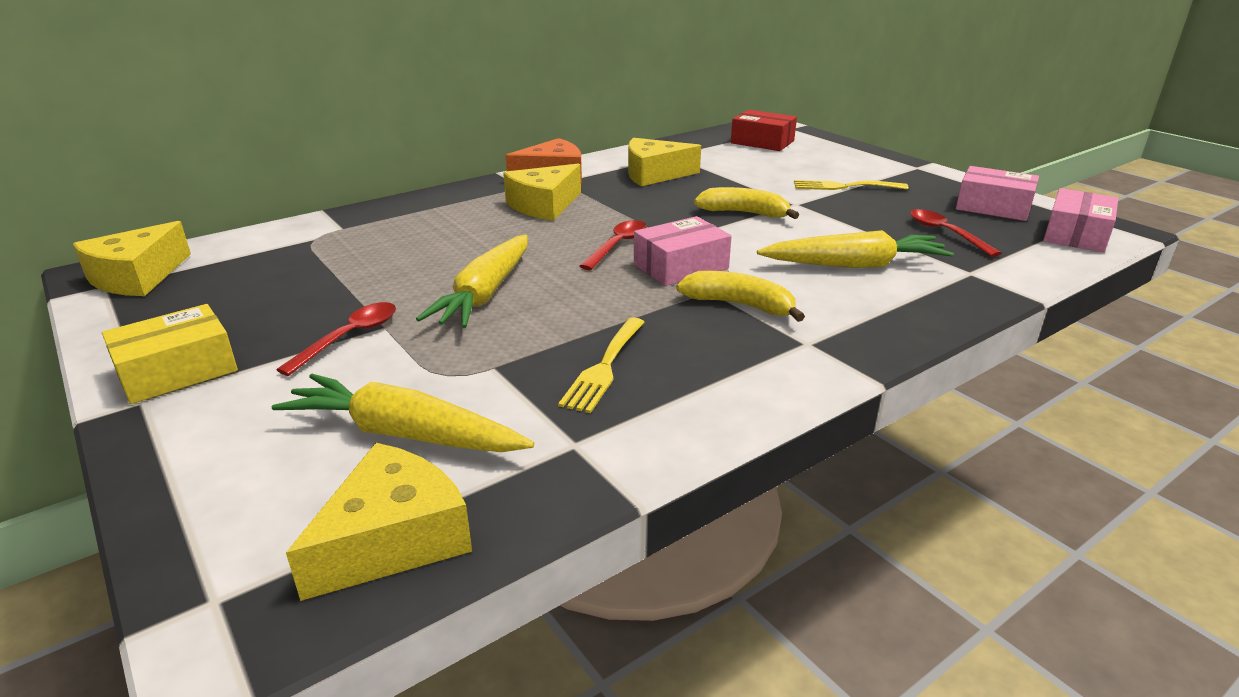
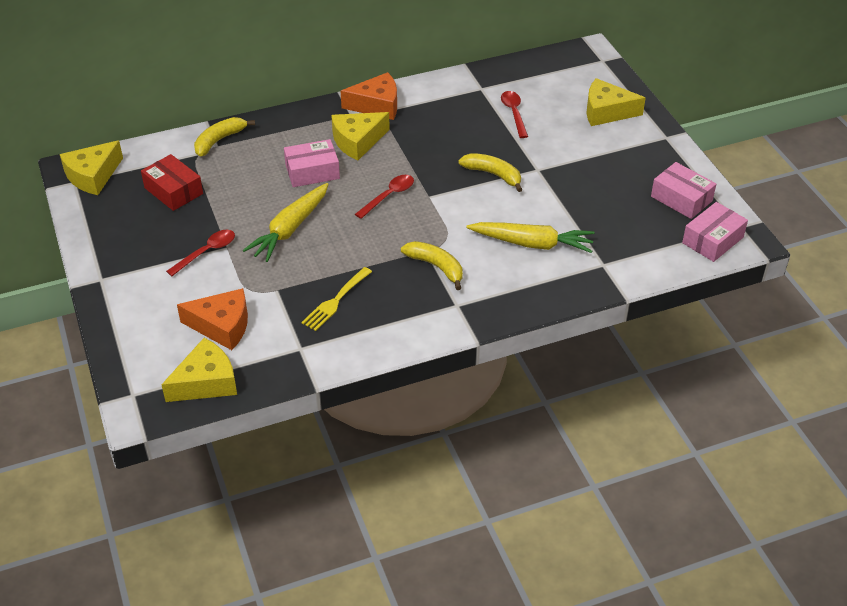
camera: 15 degrees right, 15 degrees up
(177, 371) = (117, 261): yellow box -> none
(344, 223) = (219, 140): none -> yellow banana
(404, 434) = (222, 326): yellow carrot -> orange cheese
(654, 174) = (454, 114): yellow cheese -> yellow cheese (606, 112)
(680, 266) = (419, 224): pink box -> pink box (312, 171)
(762, 142) = (565, 80): red box -> red box (173, 191)
(844, 186) = (588, 154): yellow fork -> none
(945, 233) = (619, 222): red spoon -> red spoon (514, 113)

